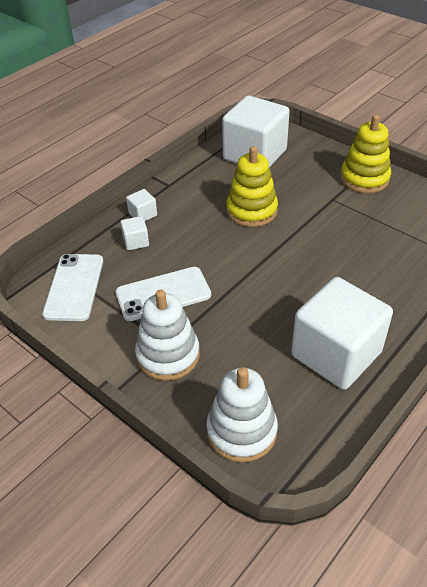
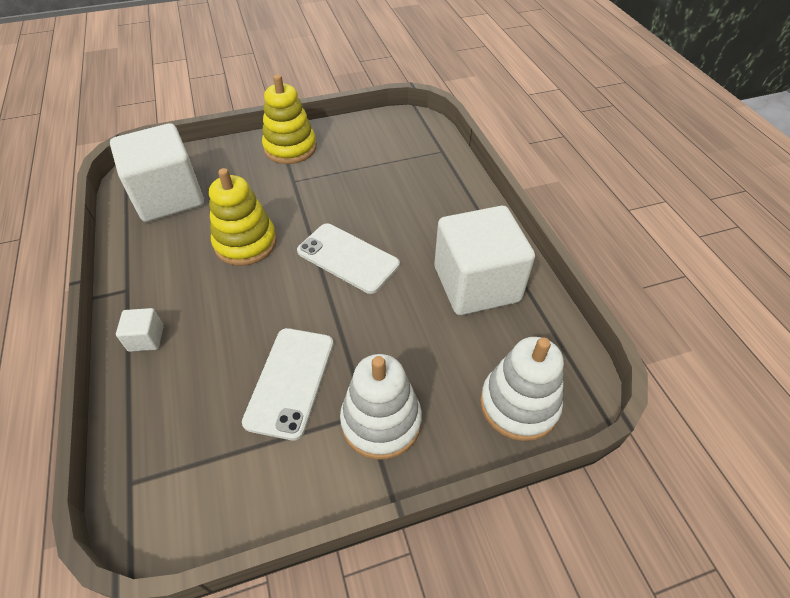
camera: 60 degrees left, 5 degrees up
(74, 287) = (192, 474): white phone -> white phone (348, 258)
(136, 241) = (183, 368): white cube -> none

